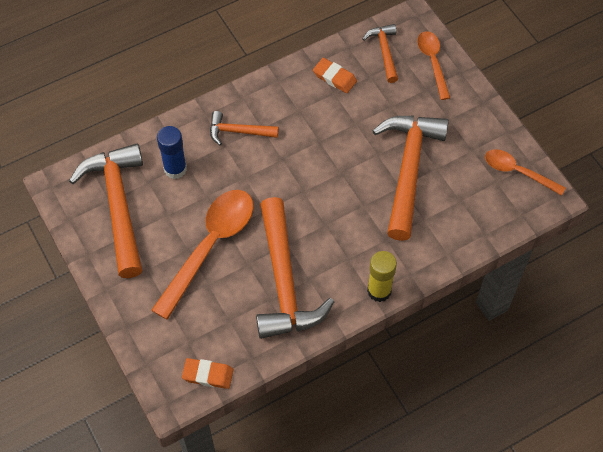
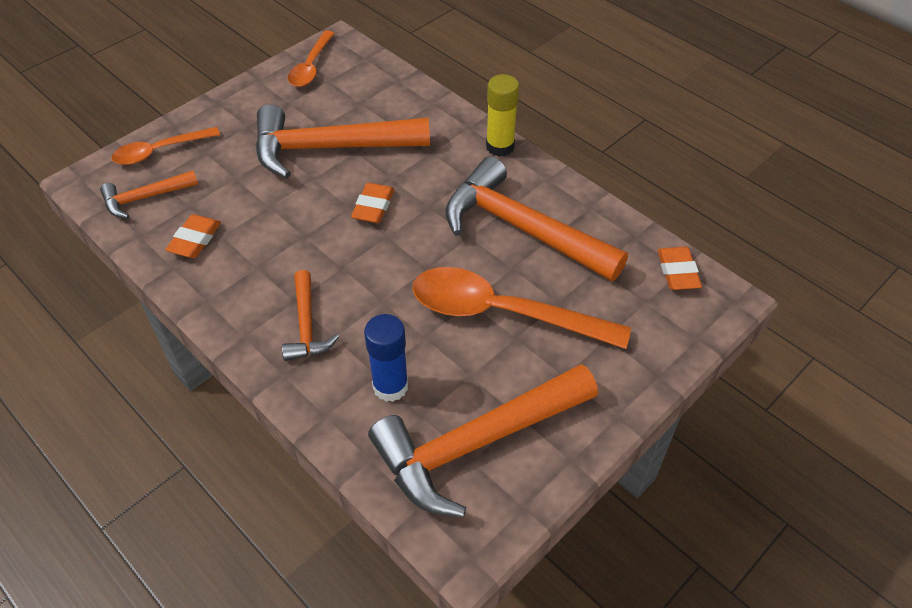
camera: 105 degrees left, 10 degrees down
(284, 281) = (522, 228): orange hammer -> orange hammer turned 120 degrees counterclockwise
(335, 188) = (373, 206): none -> orange eraser

